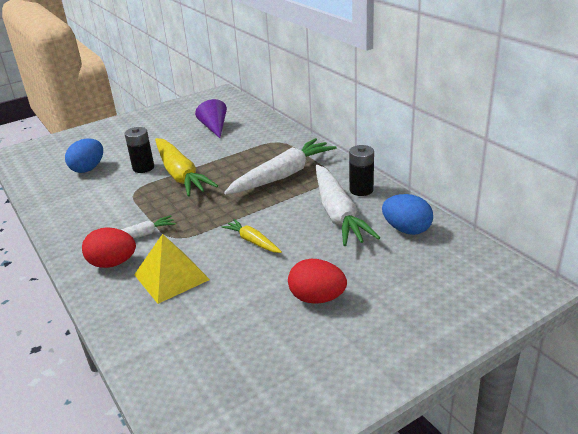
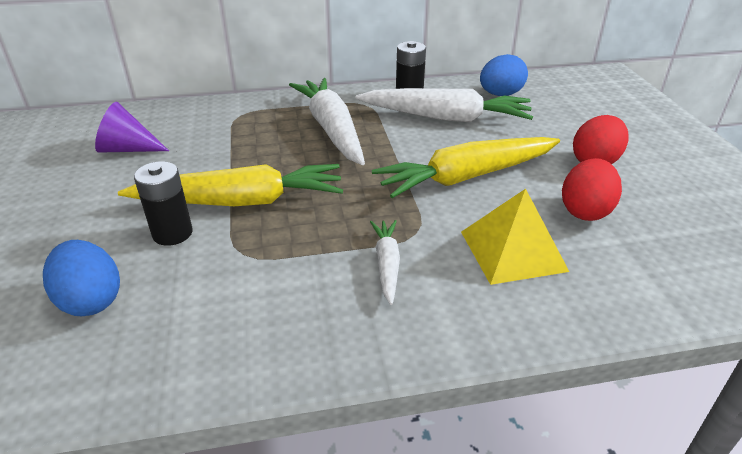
camera: 70 degrees left, 5 degrees up
(113, 263) = (449, 303): red egg -> red egg (585, 211)
(252, 241) = (466, 177): yellow carrot -> yellow carrot, size x2.02

